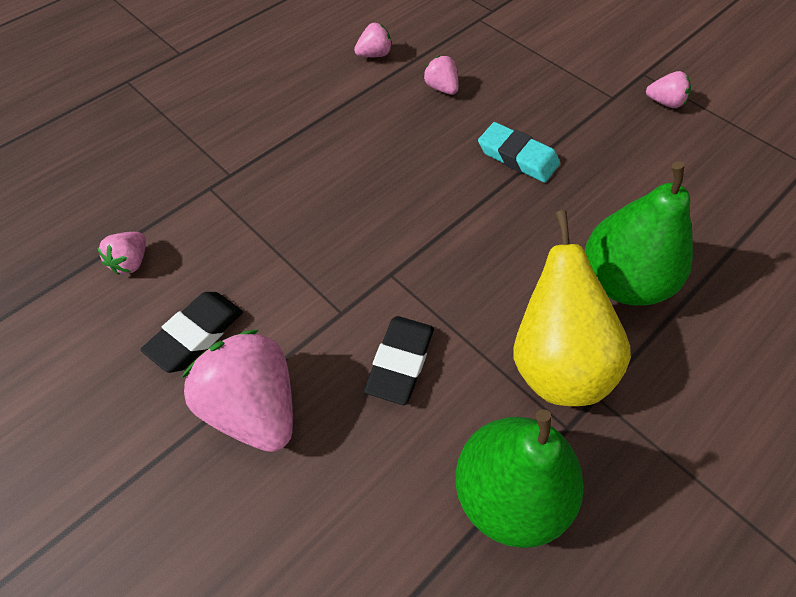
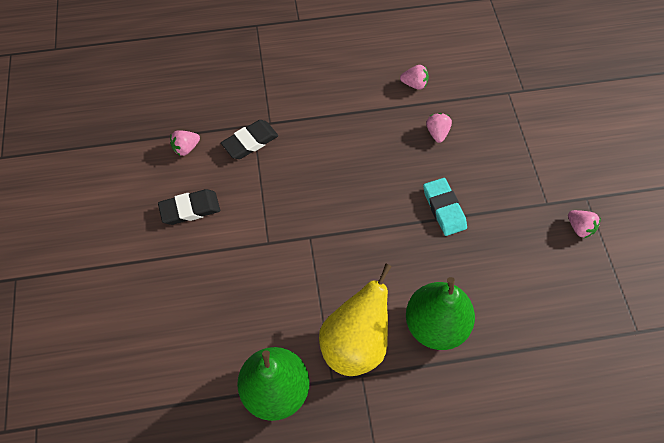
camera: 35 degrees right, 5 degrees up
(254, 407) = (191, 265): pink strawberry -> none
(400, 362) = (276, 289): black eraser -> black eraser (250, 142)

